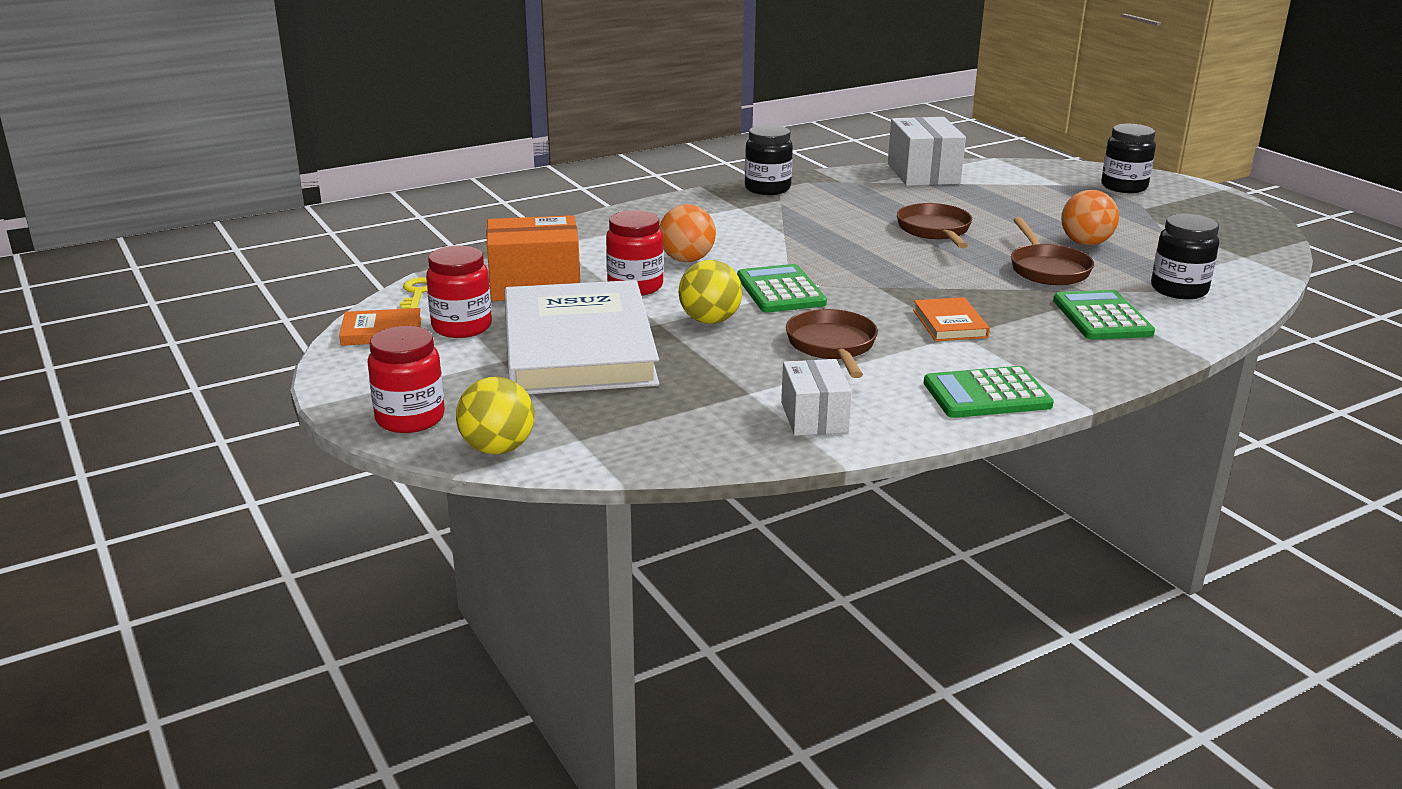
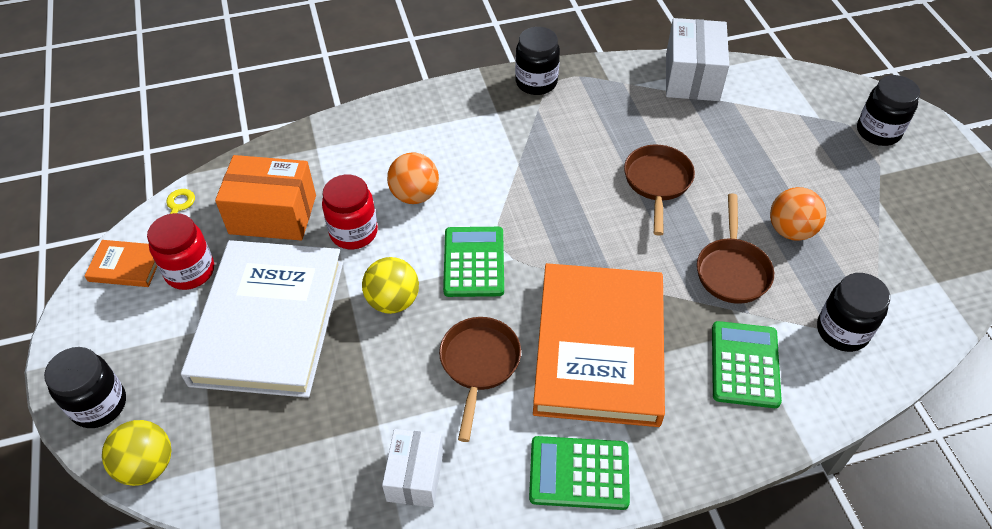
camera: 15 degrees right, 25 degrees up
(410, 418) = (99, 405): red jar -> black jar
(949, 324) = (598, 348): orange book -> orange book, size x2.45

